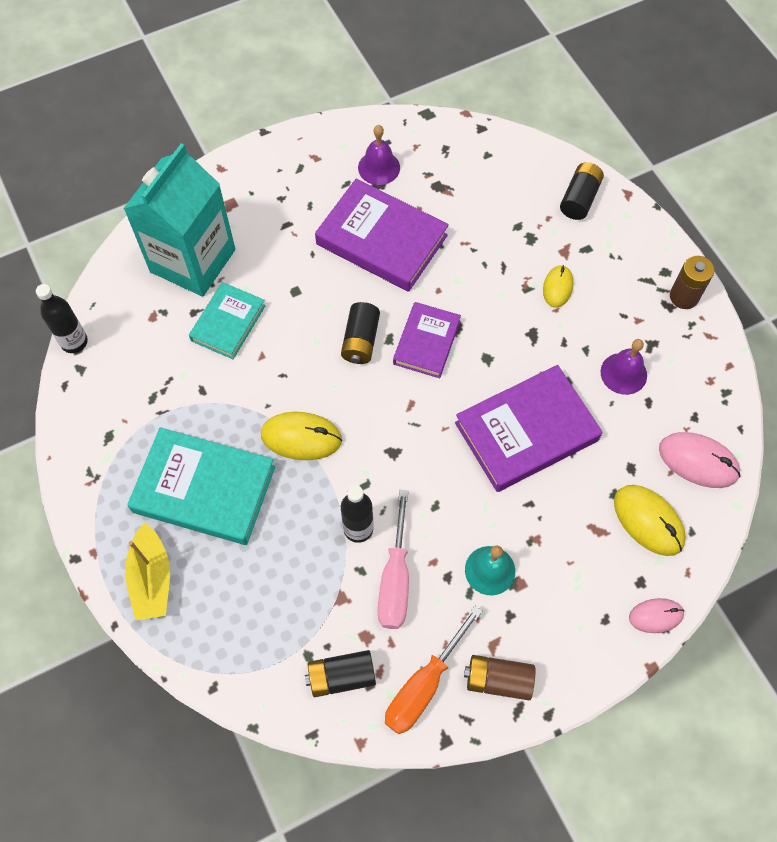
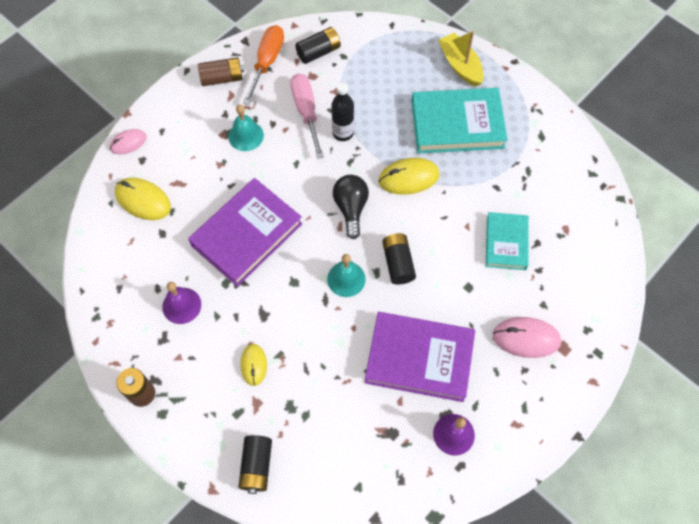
camera: 160 degrees right, 0 degrees up
(74, 342) = (609, 190): black bottle -> none
(193, 260) = (563, 285): turquoise carton -> none
(388, 422) = (351, 208): none -> black light bulb
(426, 342) = (346, 279): purple book -> turquoise bell
(698, 461) = (112, 254): pink mouse -> pink mouse (526, 338)

